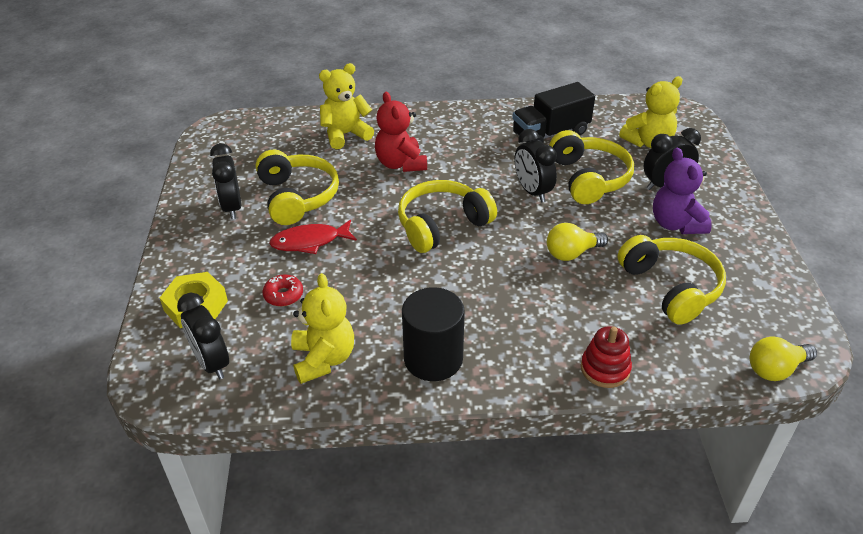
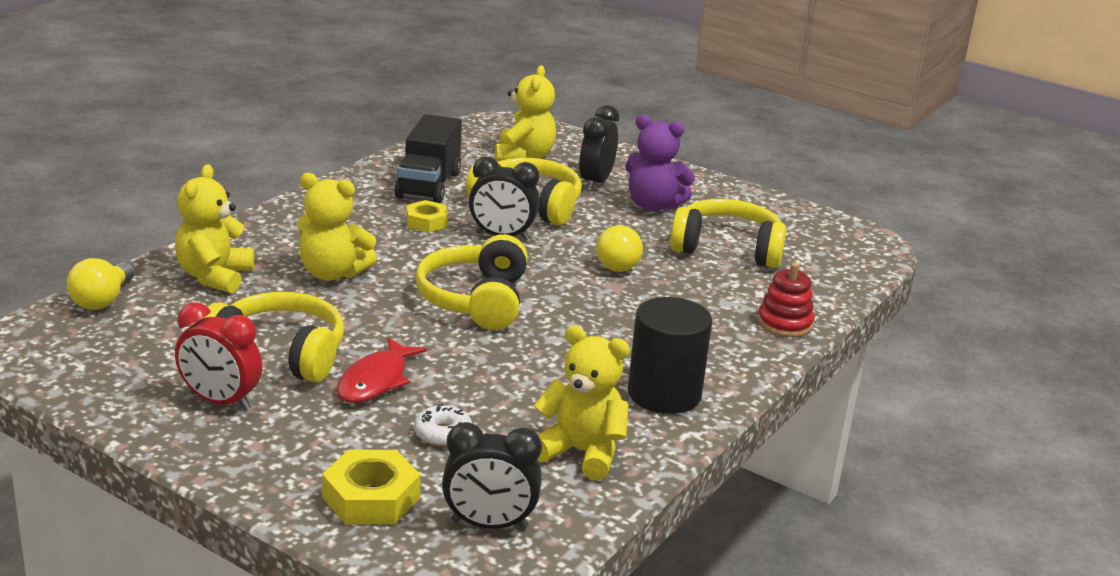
camera: 55 degrees left, 15 degrees down
(232, 207) = (220, 401): black clock -> red clock
(283, 295) = (443, 434): red donut -> white donut
(401, 164) = (332, 273): red teddy bear -> yellow teddy bear
(505, 158) = (426, 222): none -> yellow nut
(775, 369) = (872, 261): yellow light bulb -> yellow light bulb (102, 300)

